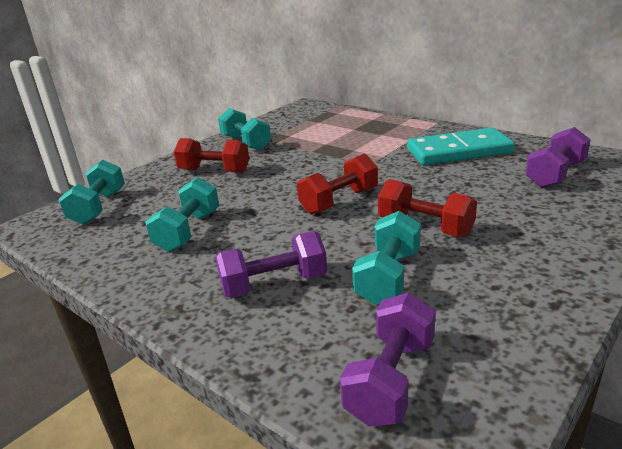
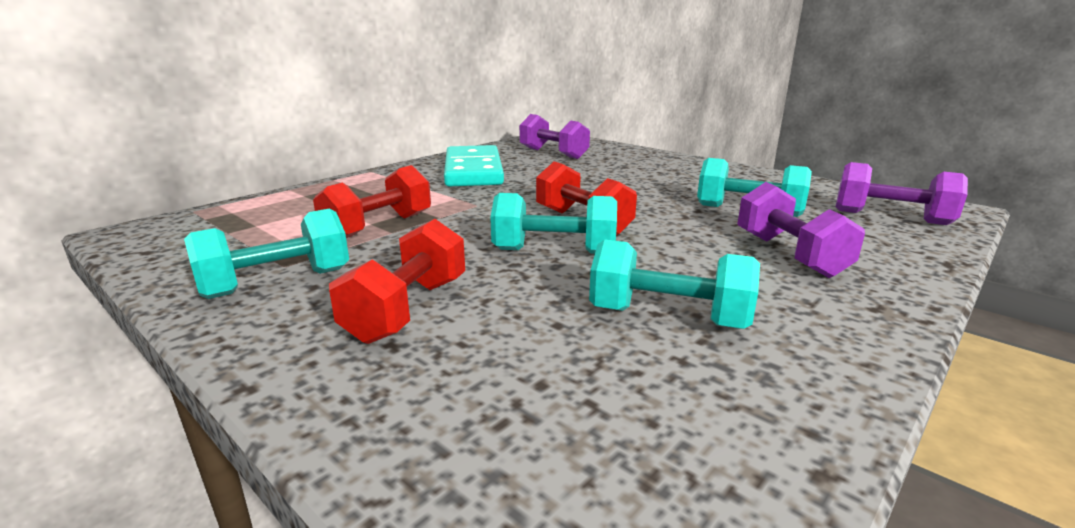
camera: 90 degrees left, 5 degrees down
(98, 208) = (538, 467): turquoise dumbbell -> turquoise dumbbell (554, 252)
(425, 227) = (650, 194): red dumbbell -> red dumbbell (378, 227)

